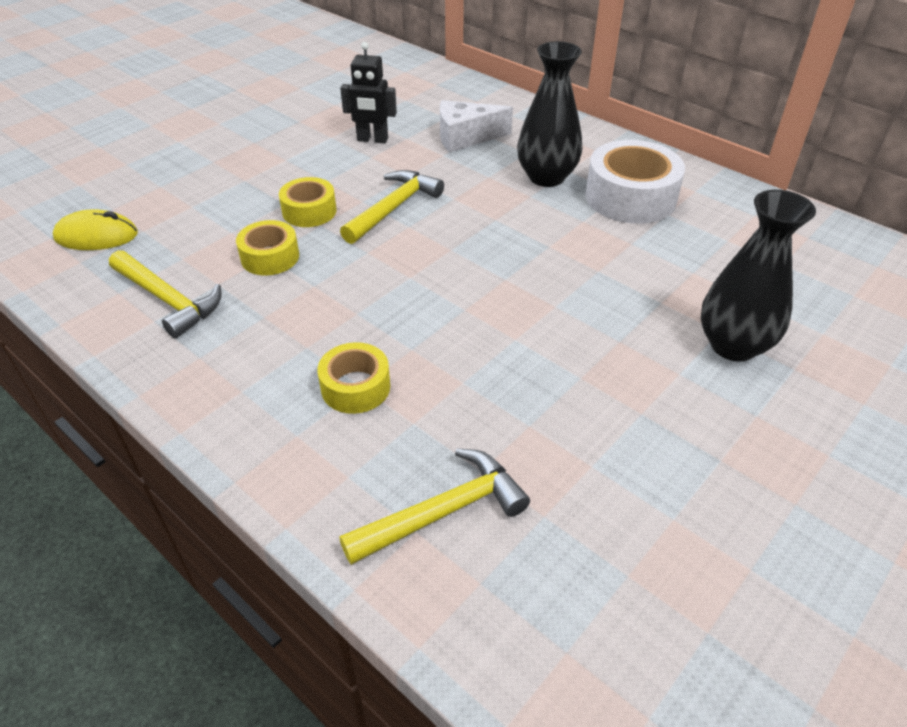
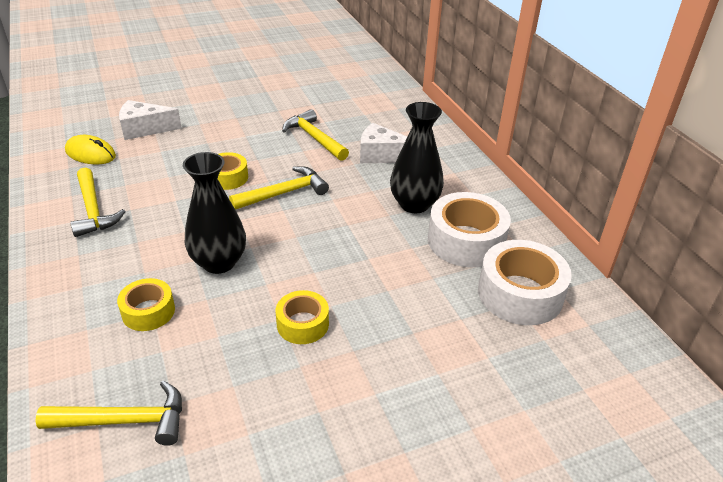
camera: 25 degrees right, 5 degrees down
(144, 187) = (144, 129): none -> white cheese
(270, 257) = (176, 202): yellow tape -> yellow tape (302, 324)
(372, 140) = (314, 138): black robot -> yellow hammer
(725, 230) = (520, 294): none -> white tape
(733, 345) = (438, 389): black vase -> black vase (219, 262)

